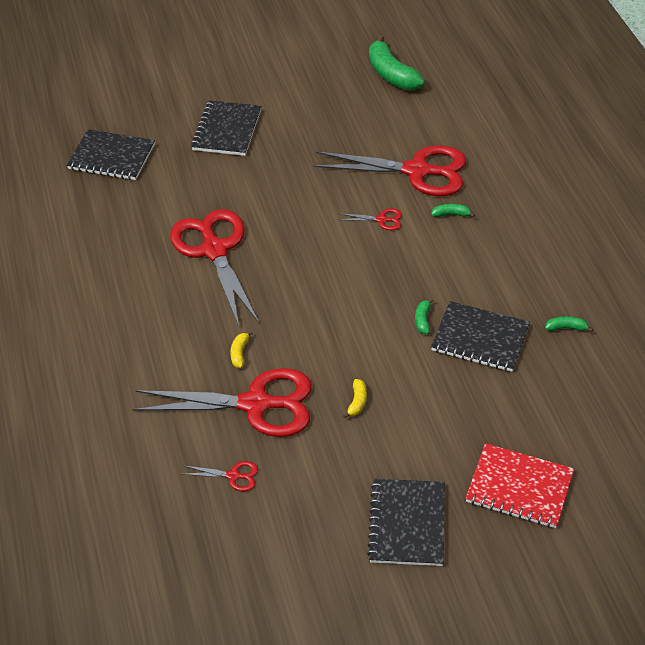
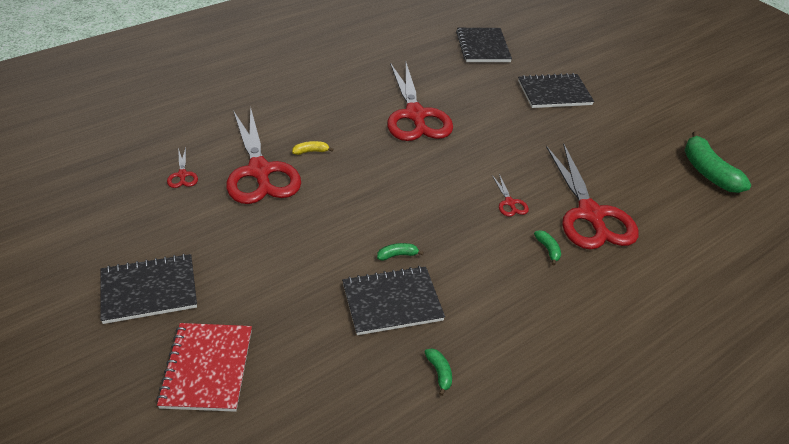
camera: 65 degrees right, 5 degrees down
(214, 250) = (415, 115): red scissors -> red scissors turned 120 degrees clockwise
(357, 402) = (281, 230): yellow banana -> none
(391, 74) = (708, 172): green banana -> green banana turned 60 degrees counterclockwise
(480, 339) = (392, 302): black notebook -> black notebook turned 75 degrees clockwise

